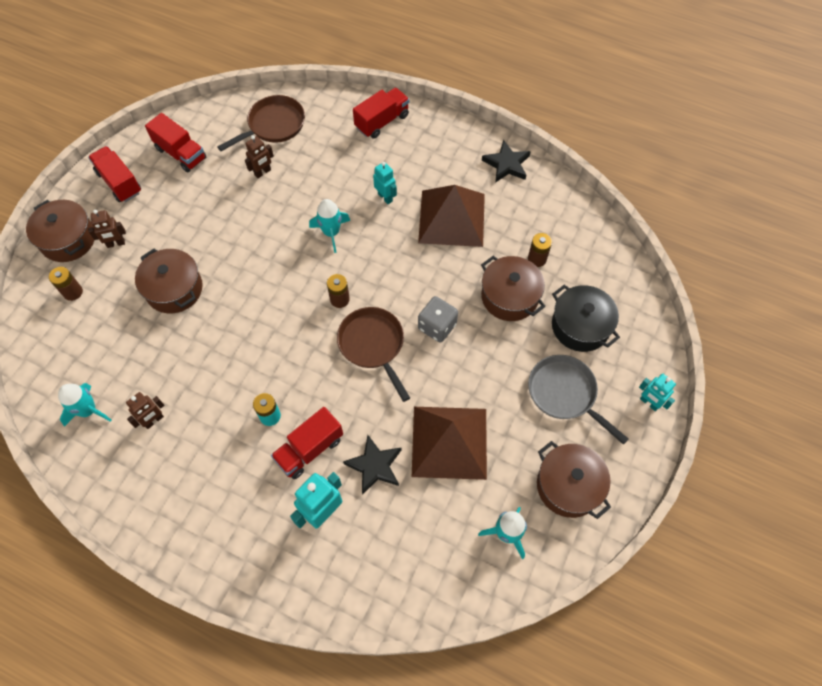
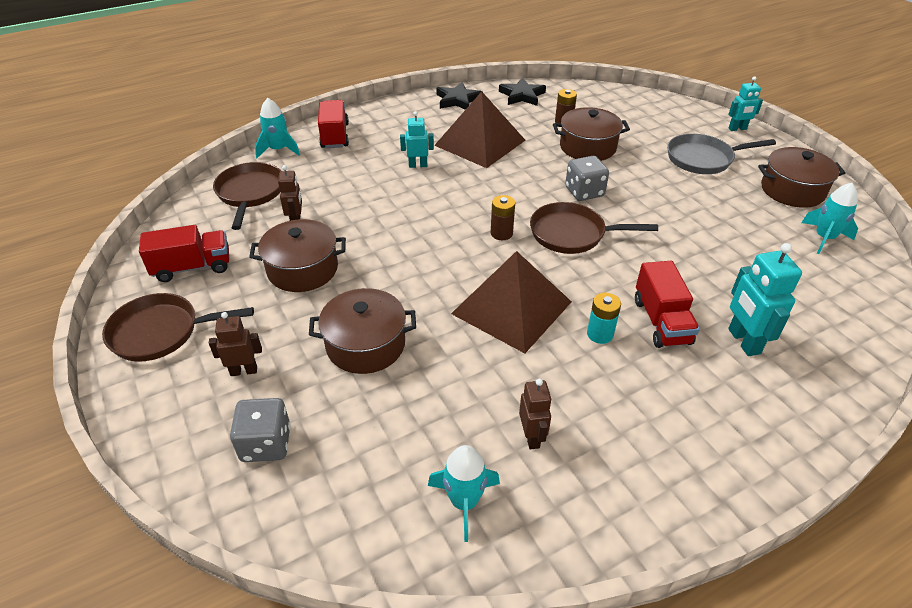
camera: 55 degrees left, 20 degrees down
(68, 239) = (180, 416): brown pot -> brown pot (303, 269)
(73, 292) = (266, 444): brown battery -> grey dice
(116, 244) = (244, 371): brown robot -> brown robot turned 120 degrees counterclockwise
(119, 182) = (161, 332): red truck -> brown pan
(331, 233) = (420, 209): turquoise rocket -> turquoise rocket (278, 150)
(375, 466) = (709, 285): black star -> black star (522, 95)
(449, 442) = (711, 232): brown pyramid -> brown pyramid (512, 307)
(580, 326) = (645, 129): black pot -> none

